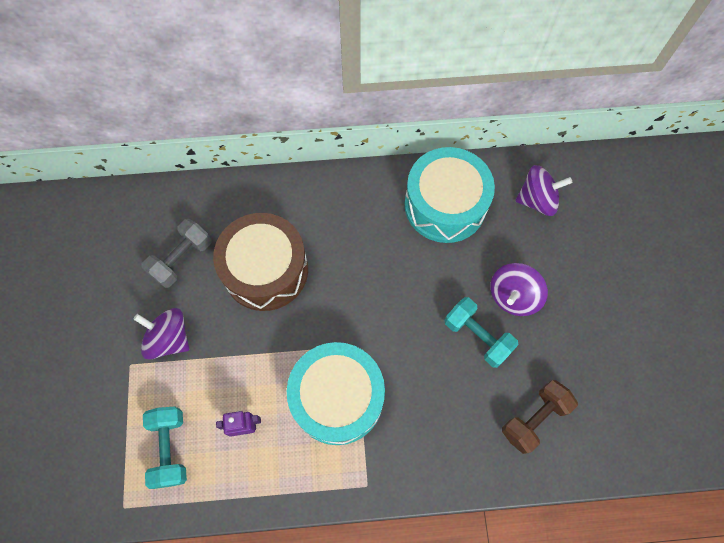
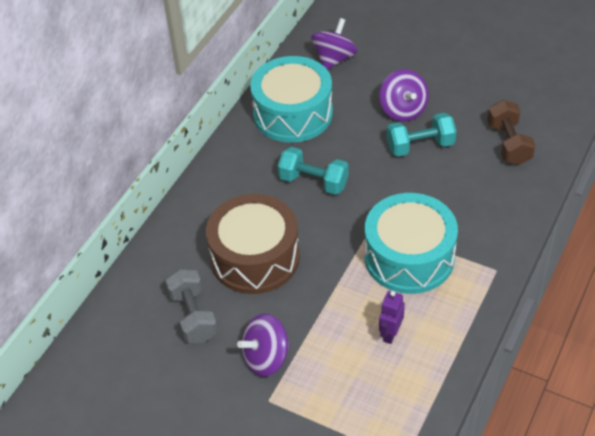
camera: 55 degrees left, 20 degrees down
(170, 448) = (373, 399): turquoise dumbbell -> turquoise dumbbell (313, 182)

